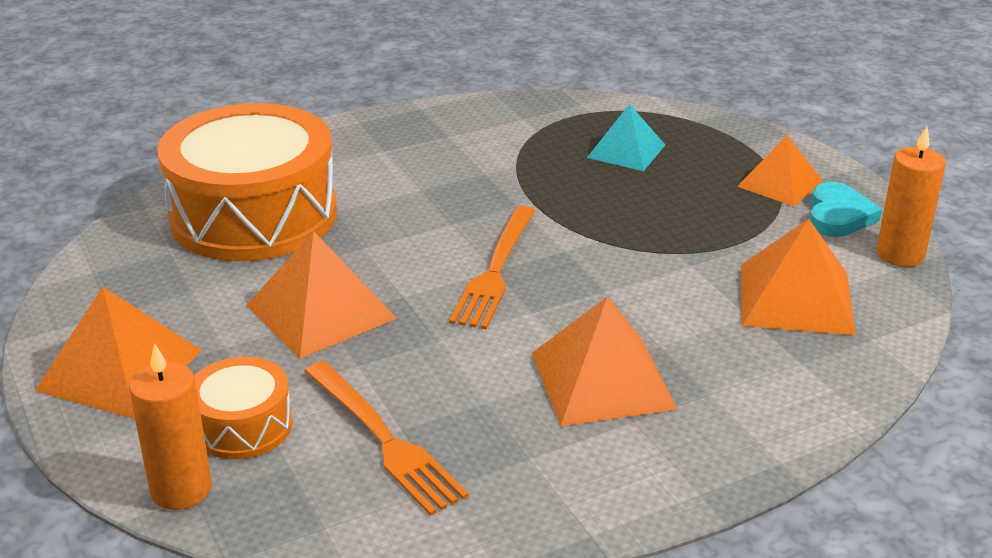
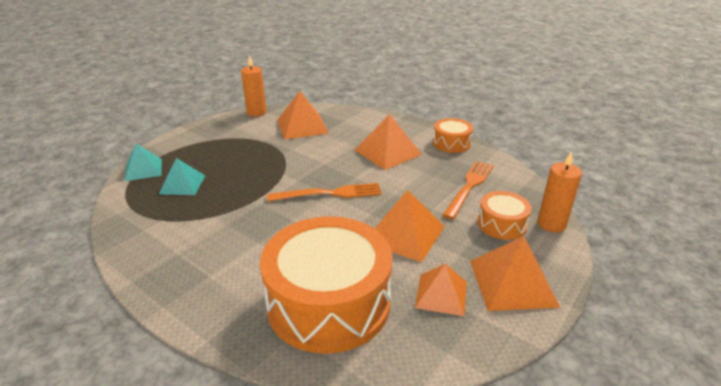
camera: 115 degrees left, 0 degrees up
(583, 496) = (451, 143): none -> orange drum
(698, 125) = (143, 169): none -> turquoise pyramid
(780, 183) = (205, 140): orange pyramid -> orange pyramid (441, 294)
(838, 215) = (230, 126): turquoise heart -> none

